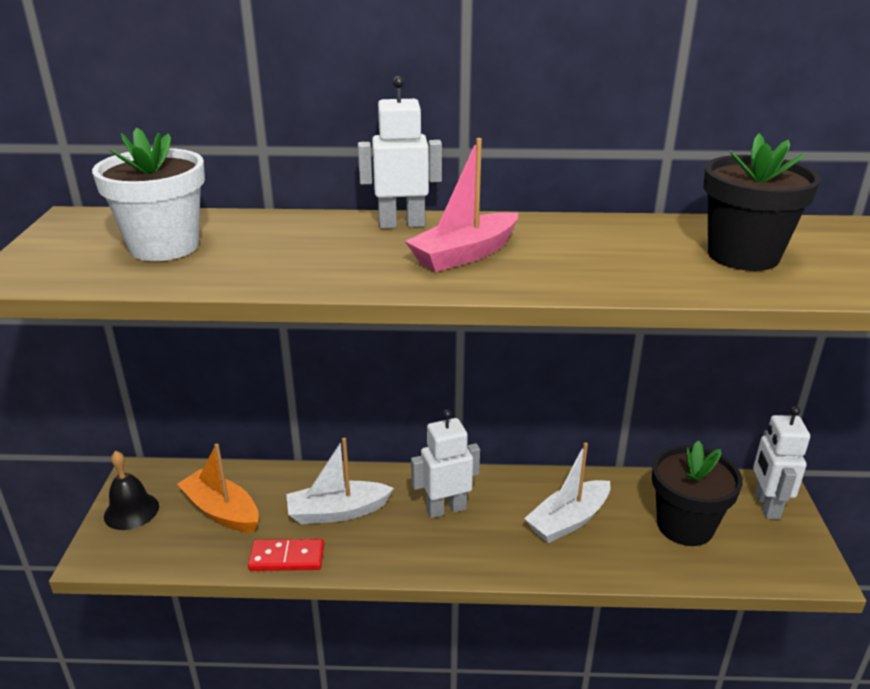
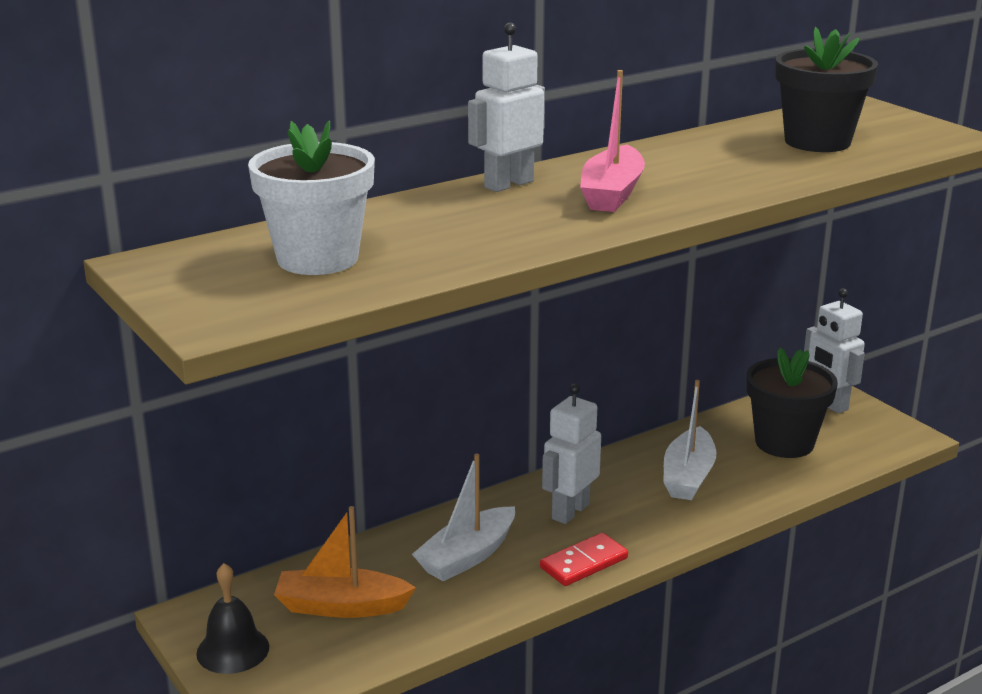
camera: 35 degrees left, 5 degrees down
(287, 558) = (468, 613): red domino -> red domino (584, 563)

